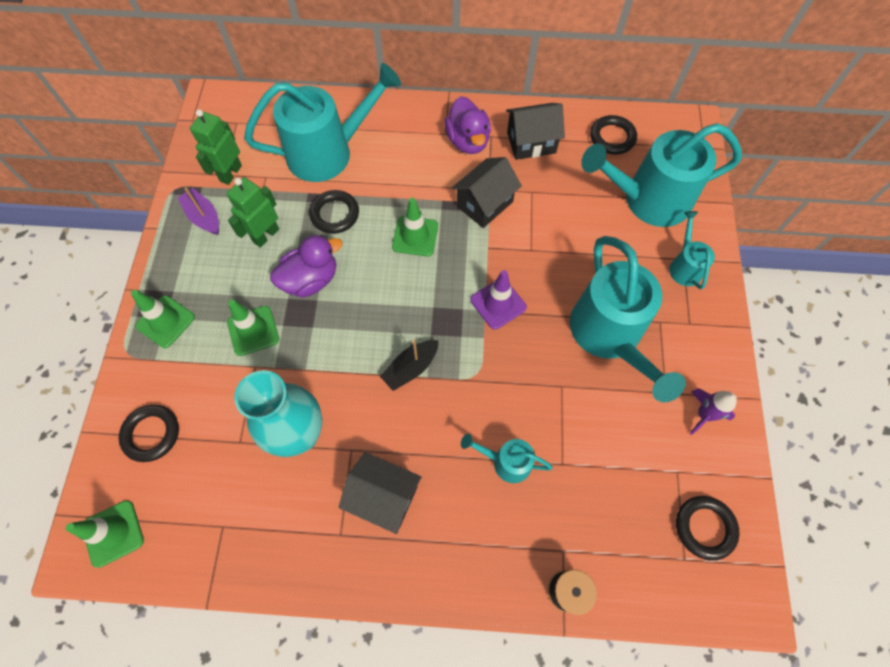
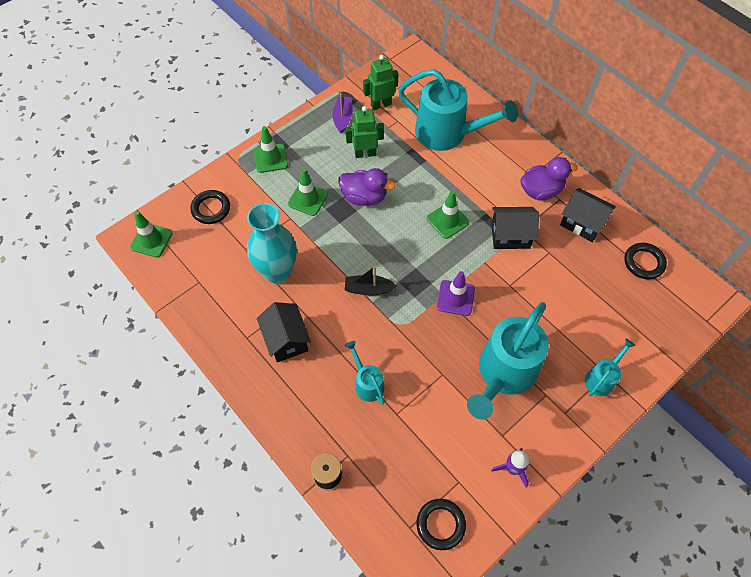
camera: 45 degrees right, 5 degrees down
(335, 214) = (414, 172): black ring -> none
(468, 141) = (541, 191): purple duck -> purple duck turned 135 degrees counterclockwise
(647, 200) = (623, 319): turquoise watering can -> none

